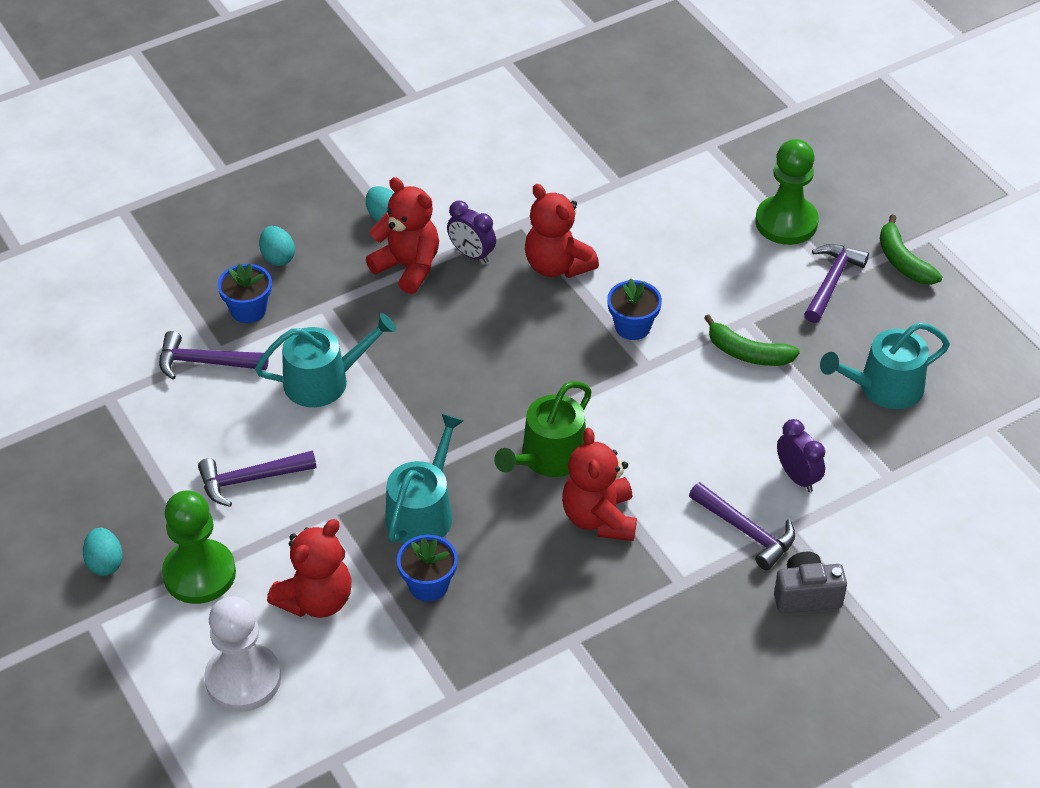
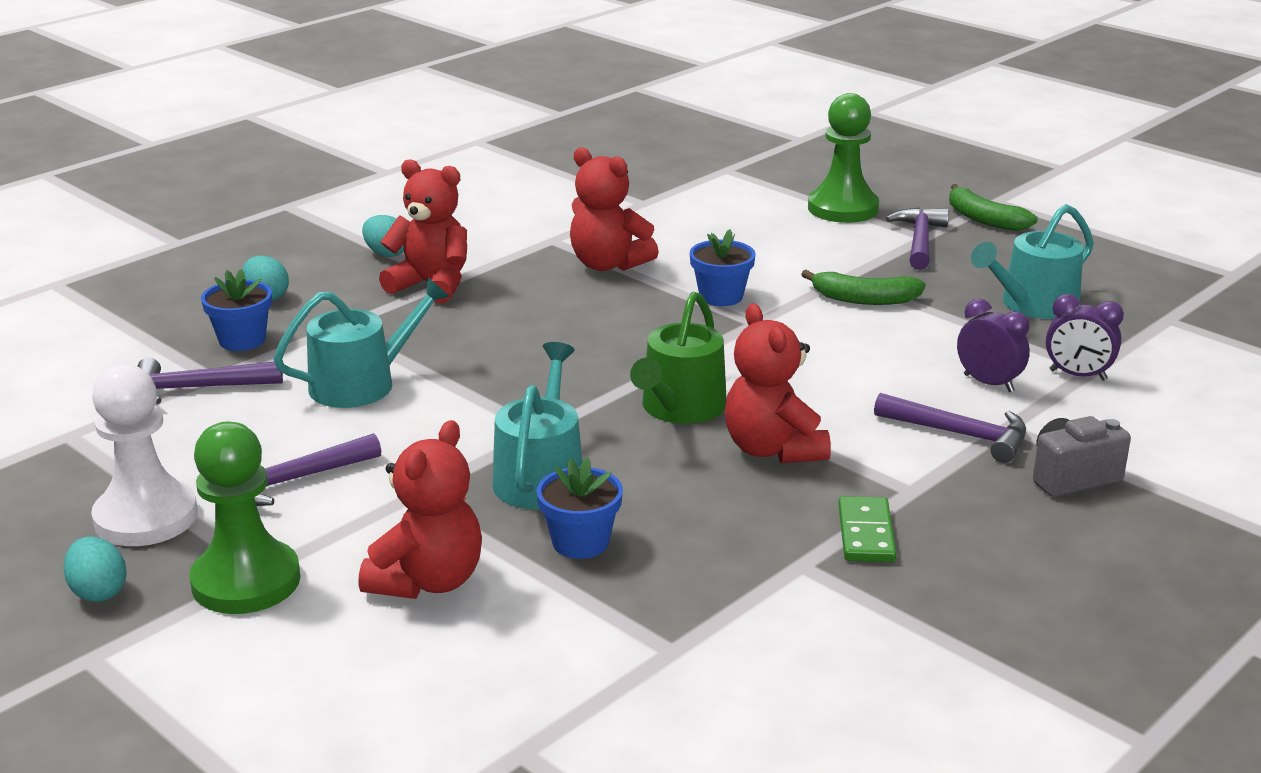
camera: 15 degrees left, 20 degrees down
(243, 679) = (348, 682): white pawn -> white pawn (146, 517)
(471, 254) = (503, 268): purple clock -> purple clock (1077, 375)
(628, 620) = (865, 533): none -> green domino

